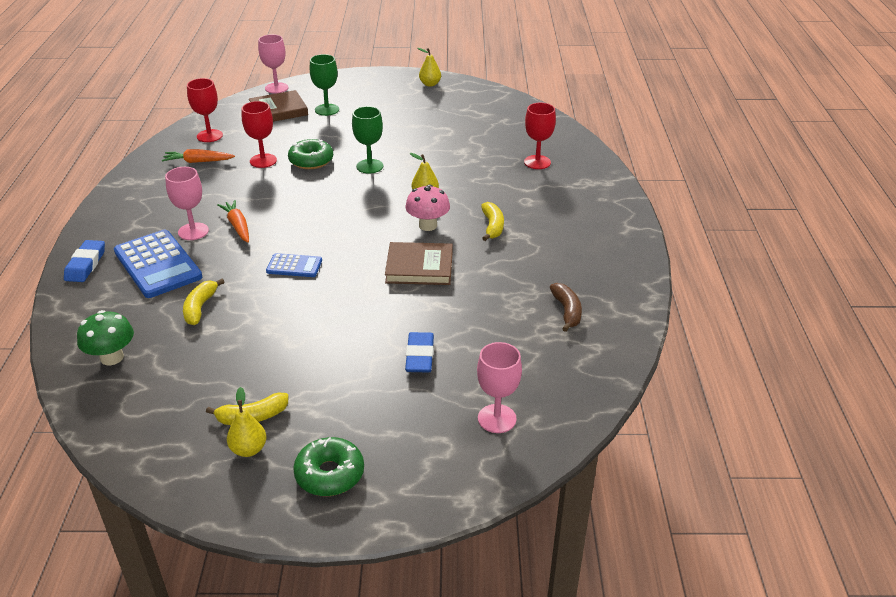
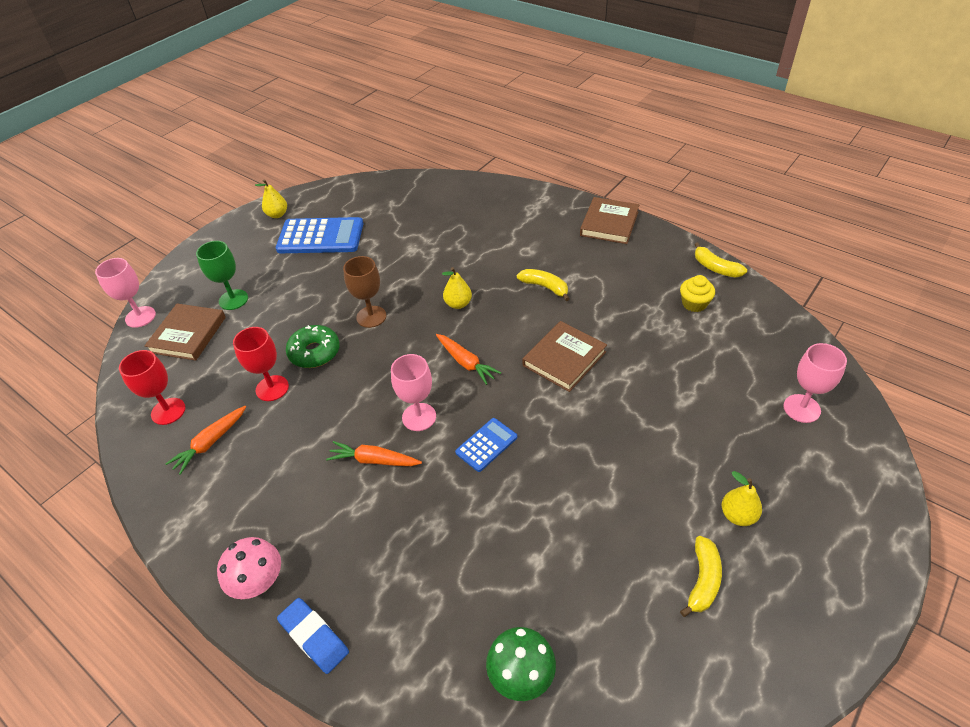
camera: 50 degrees left, 10 degrees up
(157, 264) = (380, 562): blue calculator -> blue calculator (320, 237)
(193, 231) = (346, 503): pink goblet -> pink goblet (419, 417)
(200, 307) = (493, 553): yellow banana -> yellow banana (715, 268)
(249, 449) = (749, 603): yellow pear -> yellow pear (737, 515)
(329, 474) = (816, 553): green donut -> none
(366, 224) = (466, 362): none -> orange carrot
(369, 166) = (371, 317): green goblet -> brown goblet
(419, 356) = (691, 418): blue eraser -> none
(428, 225) = (506, 324): pink mushroom -> pink mushroom (259, 582)
(537, 162) = (477, 218): red goblet -> none
(567, 311) = (694, 303): brown banana -> yellow cupcake
(619, 227) = (609, 223): none -> brown book

